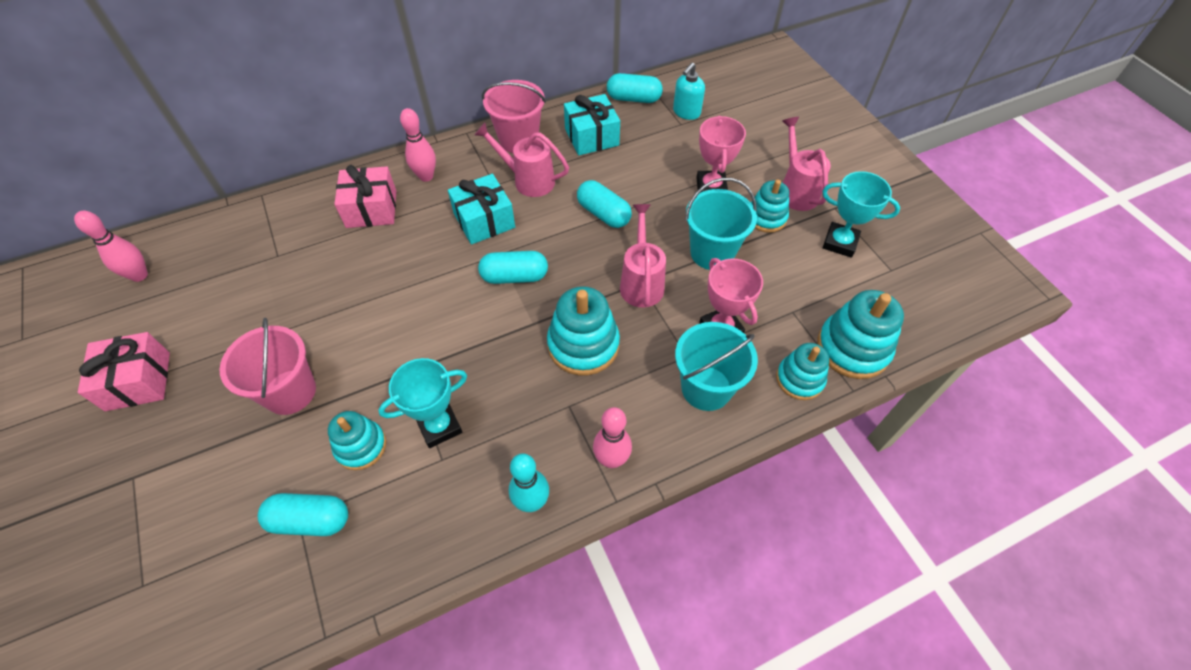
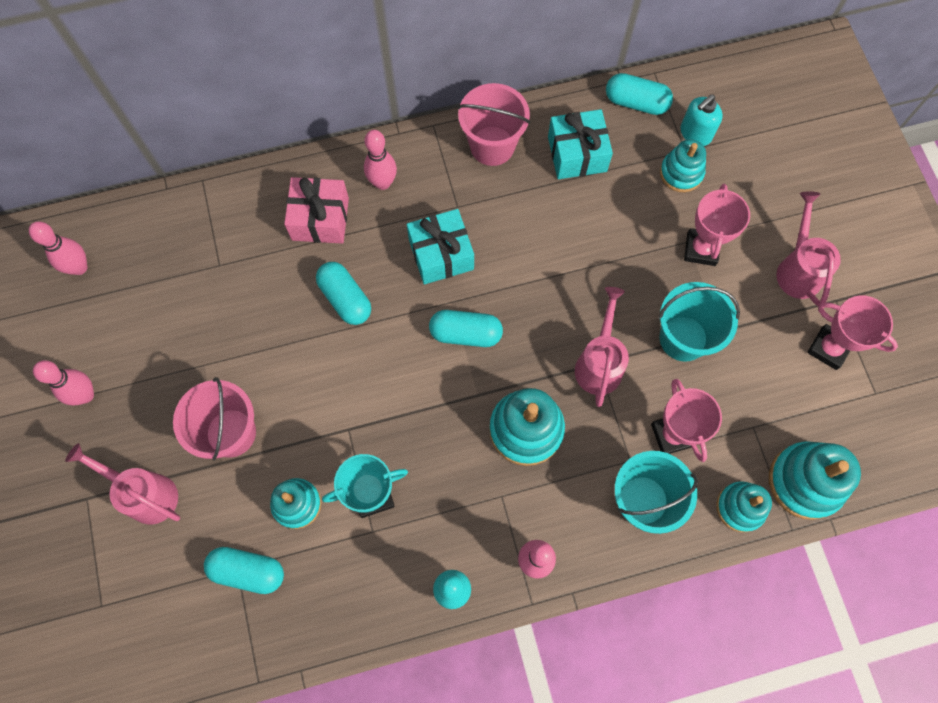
camera: 10 degrees right, 15 degrees up
(138, 381) = (85, 395): pink gift -> pink bowling pin
(528, 180) = (496, 206): pink watering can -> pink watering can (145, 494)
(603, 214) = (573, 266): turquoise capsule -> turquoise capsule (345, 299)
(766, 217) = (754, 301): turquoise stacking toy -> turquoise stacking toy (681, 173)
(840, 243) = (828, 348): turquoise trophy -> pink trophy

